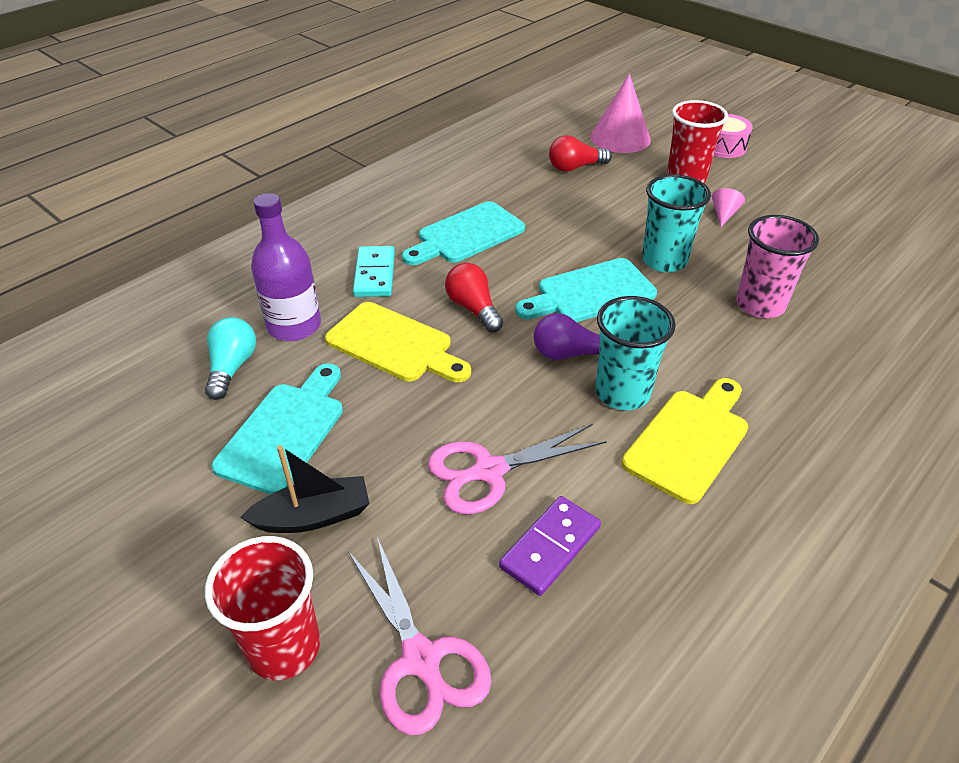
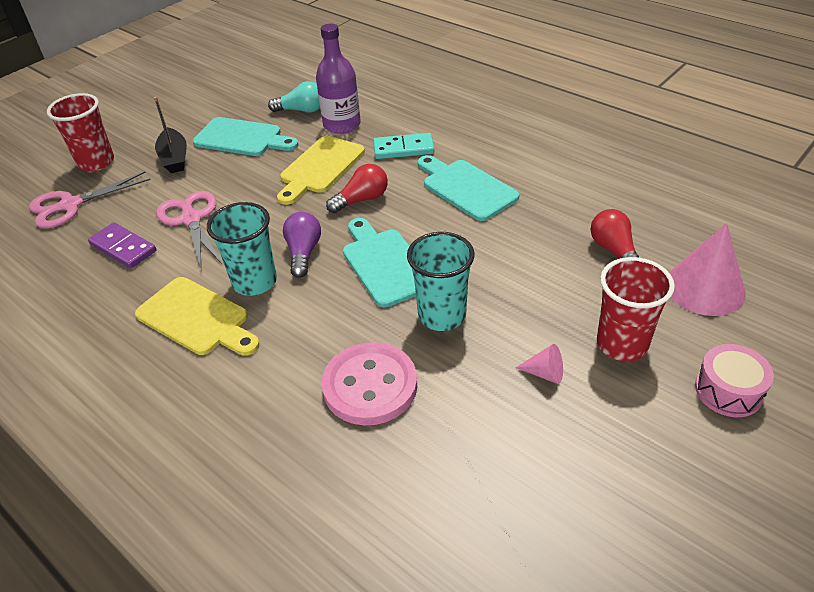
camera: 90 degrees right, 0 degrees up
(760, 305) = (370, 386): pink cup -> pink button

